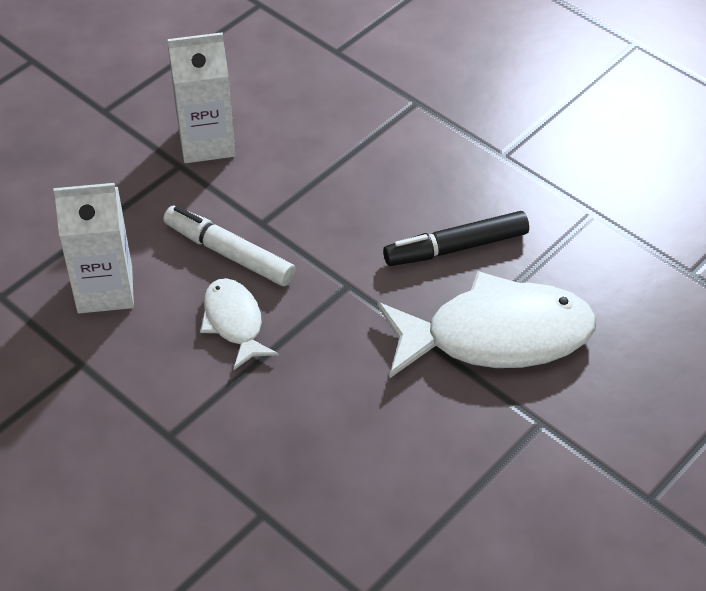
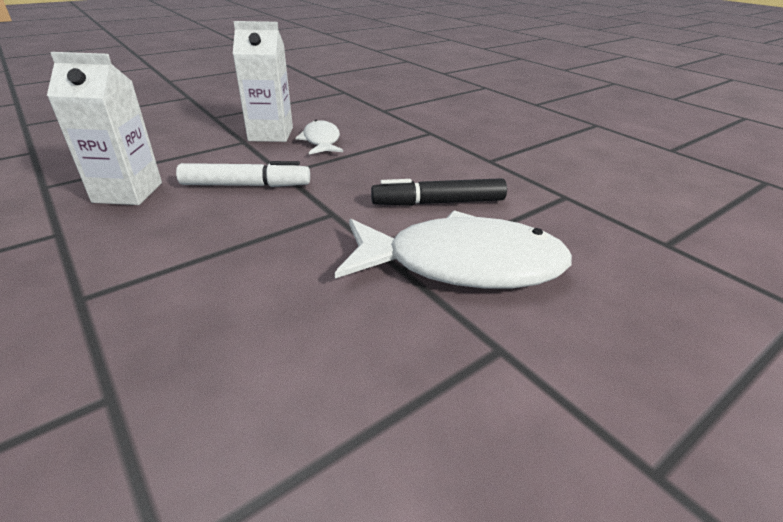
camera: 10 degrees right, 15 degrees down
(230, 254) = (245, 185): white marker -> white marker turned 135 degrees clockwise
(234, 322) = (216, 224): white fish -> white fish (321, 141)

